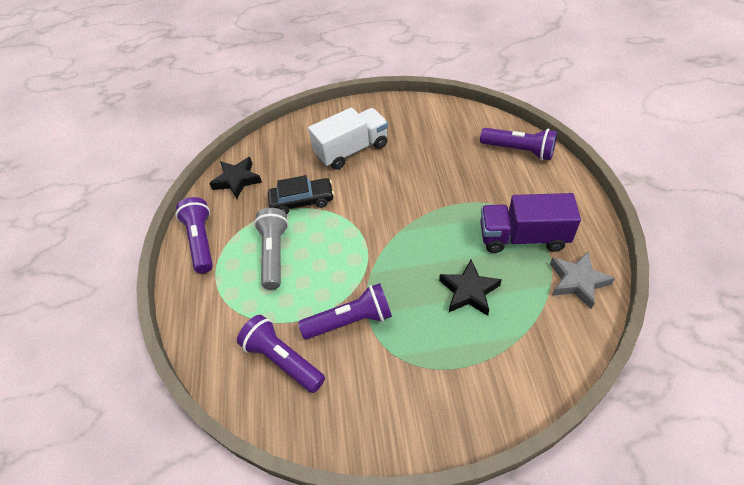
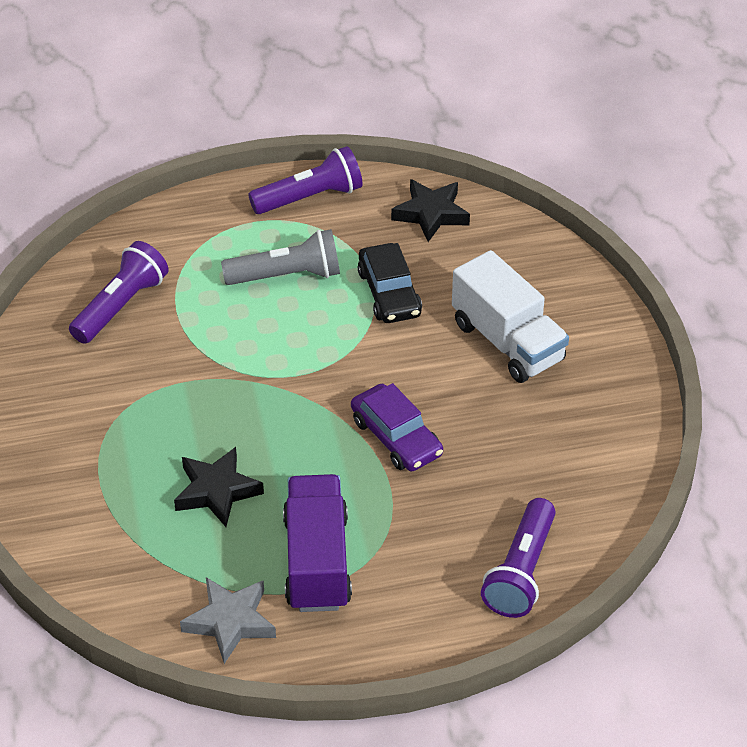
camera: 80 degrees right, 5 degrees down
(350, 320) = (174, 365): purple flashlight -> none
(423, 199) = (396, 437): none -> purple car

